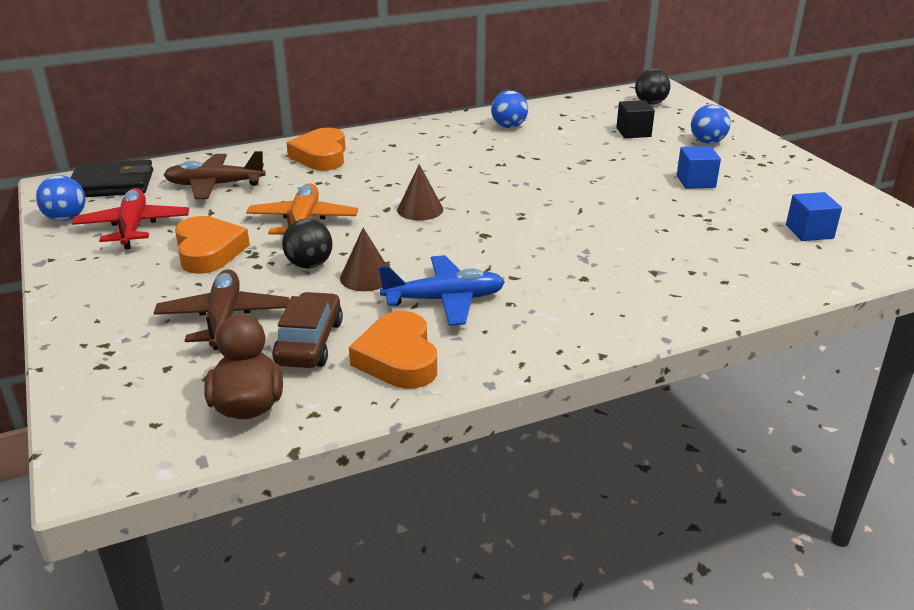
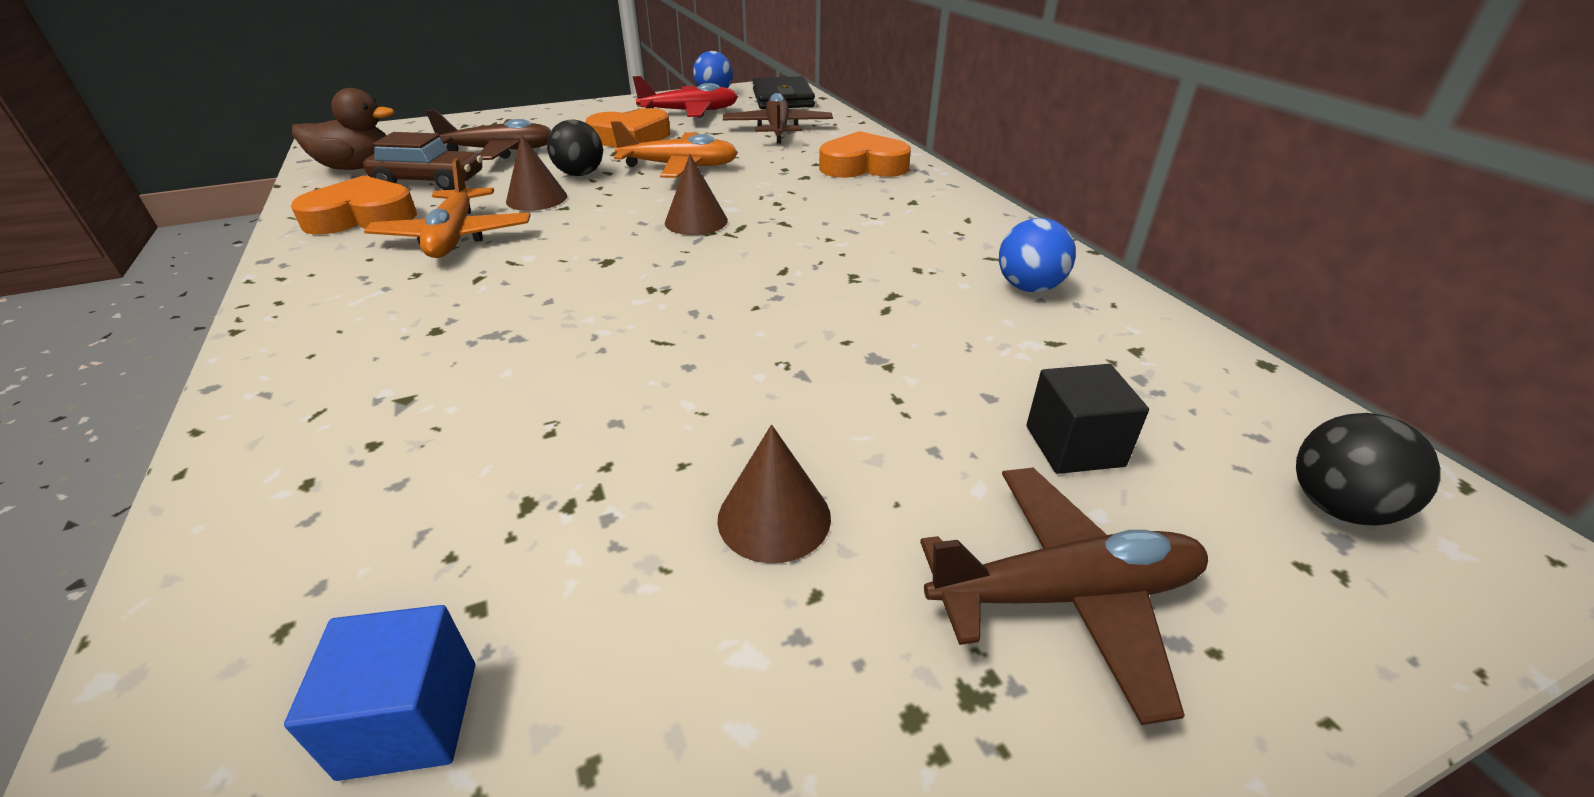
camera: 90 degrees right, 5 degrees up
(444, 300) = (455, 237): blue plane -> orange plane
(695, 181) = (774, 517): blue cube -> brown cone
(707, 142) = (1064, 595): blue ball -> brown plane

